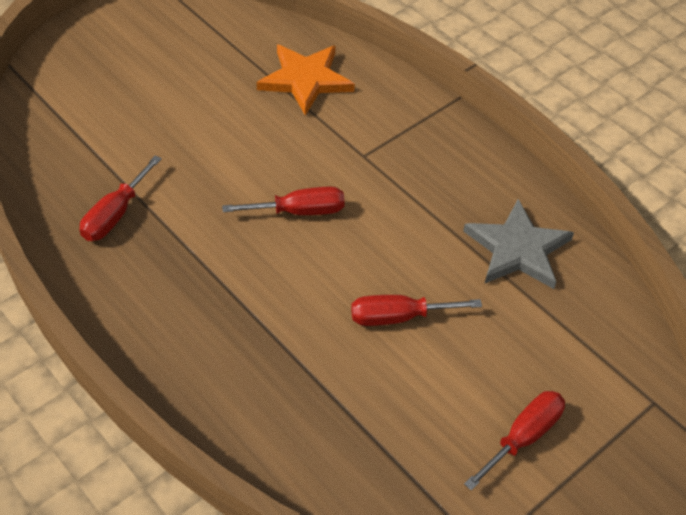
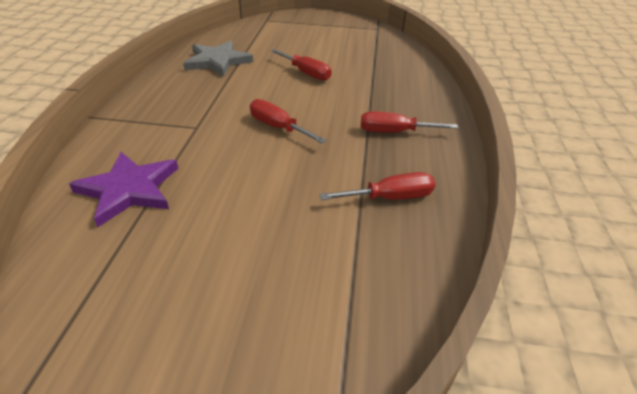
camera: 130 degrees left, 10 degrees down
(305, 80) = (129, 189): orange star -> purple star
(523, 437) = (322, 34): red screwdriver -> red screwdriver (394, 132)

